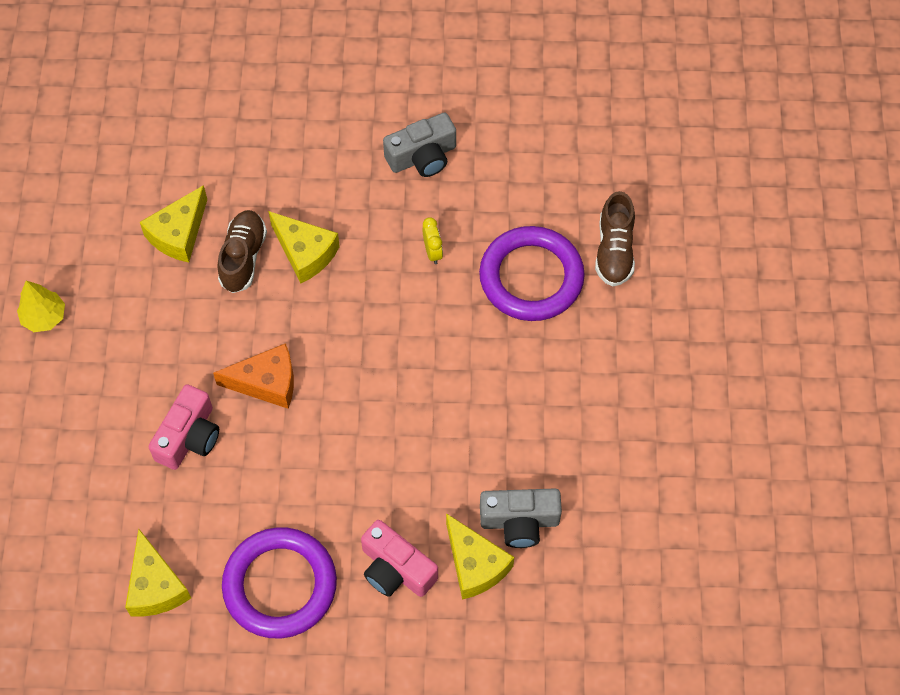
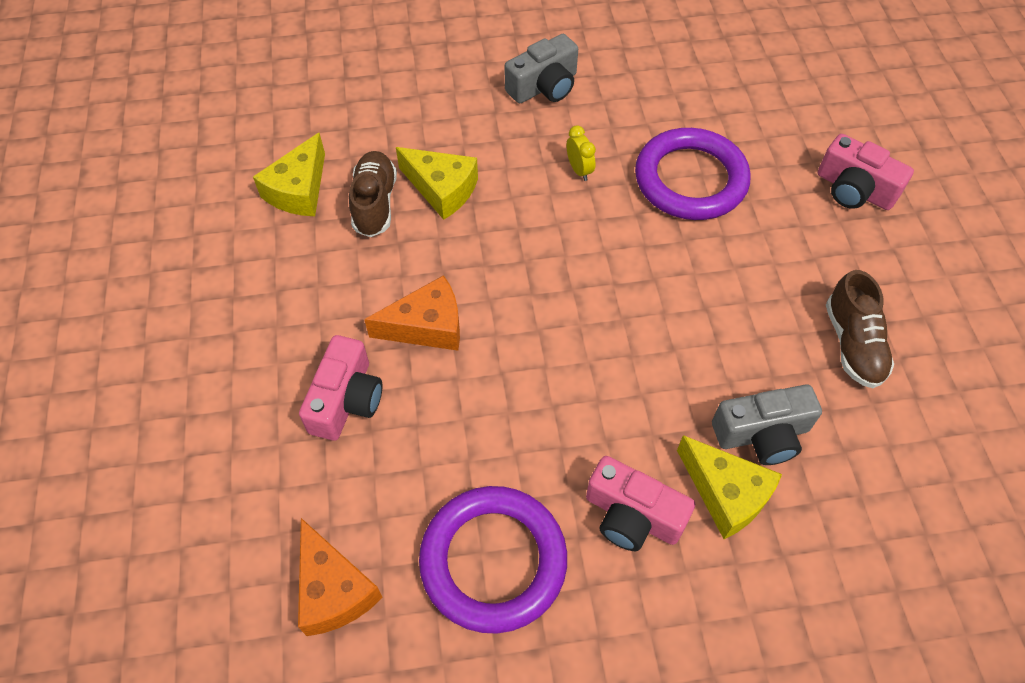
camera: 10 degrees left, 5 degrees down
(44, 317) = (155, 295): yellow tree -> none
(155, 586) = (333, 589): yellow cheese -> orange cheese
(614, 251) = (767, 143): brown shoe -> brown shoe (853, 344)
(677, 311) = (854, 189): none -> pink camera

